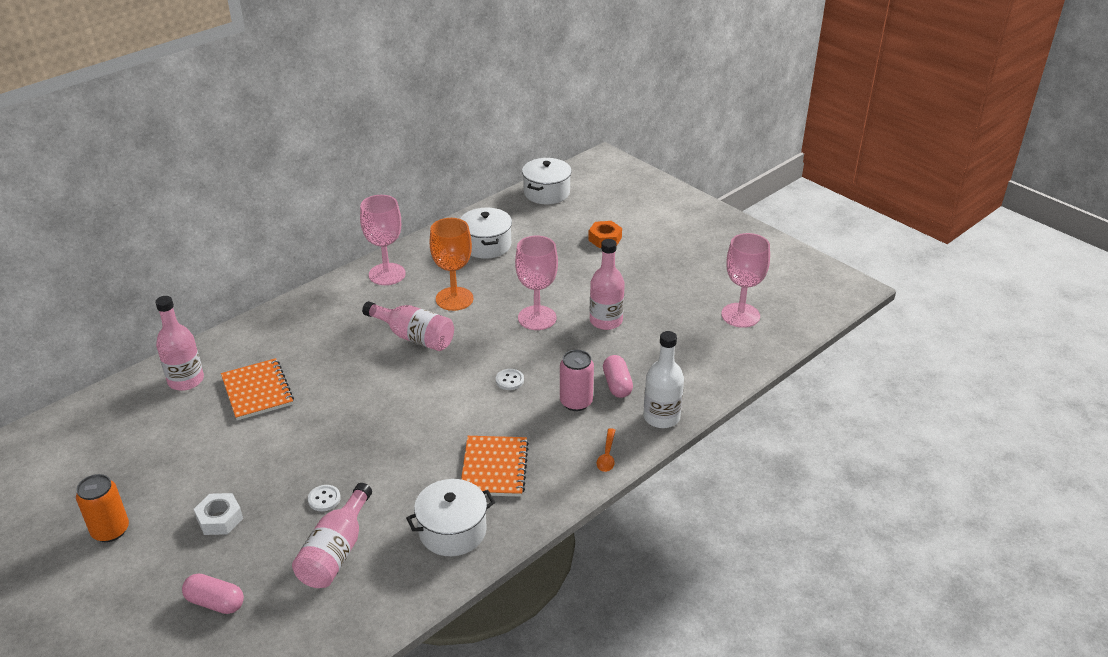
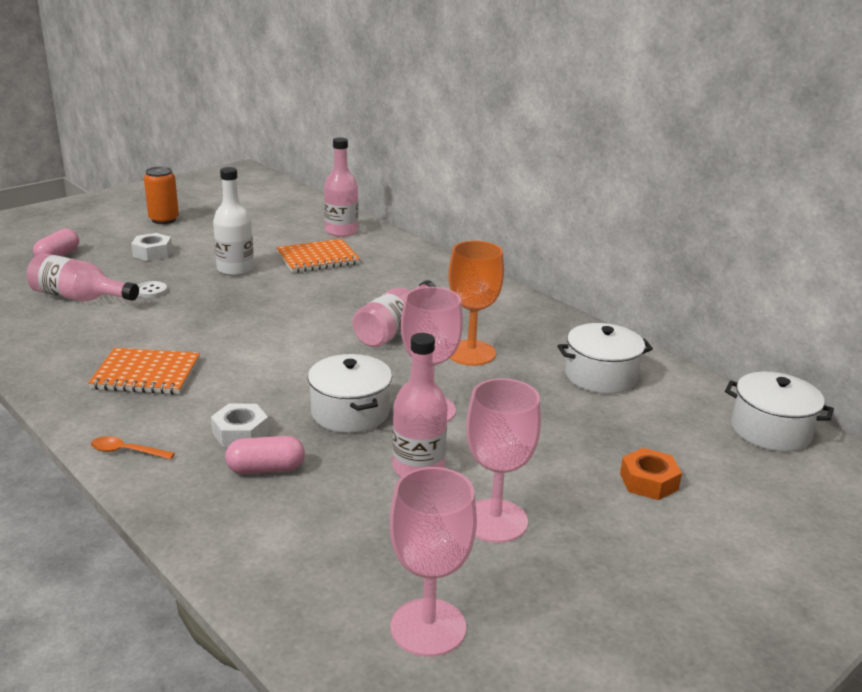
camera: 90 degrees right, 10 degrees down
(387, 274) = (520, 312): pink goblet -> pink goblet (495, 521)
(452, 531) = (66, 350): white pot -> white pot (350, 412)
(509, 380) = (298, 387): white button -> none
(576, 402) = (240, 433): pink can -> white nut
(661, 417) = (181, 504): white bottle -> white bottle (235, 269)

